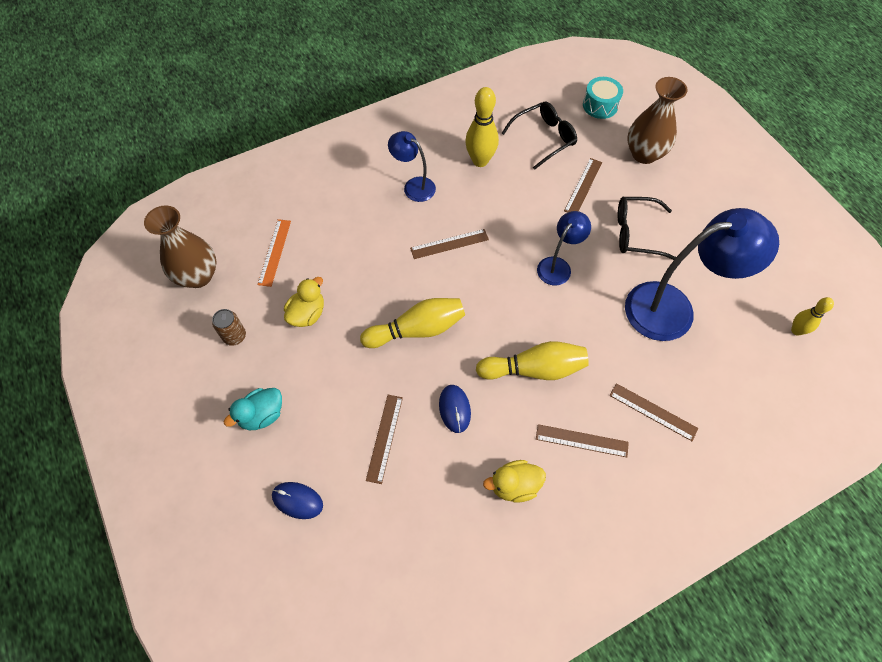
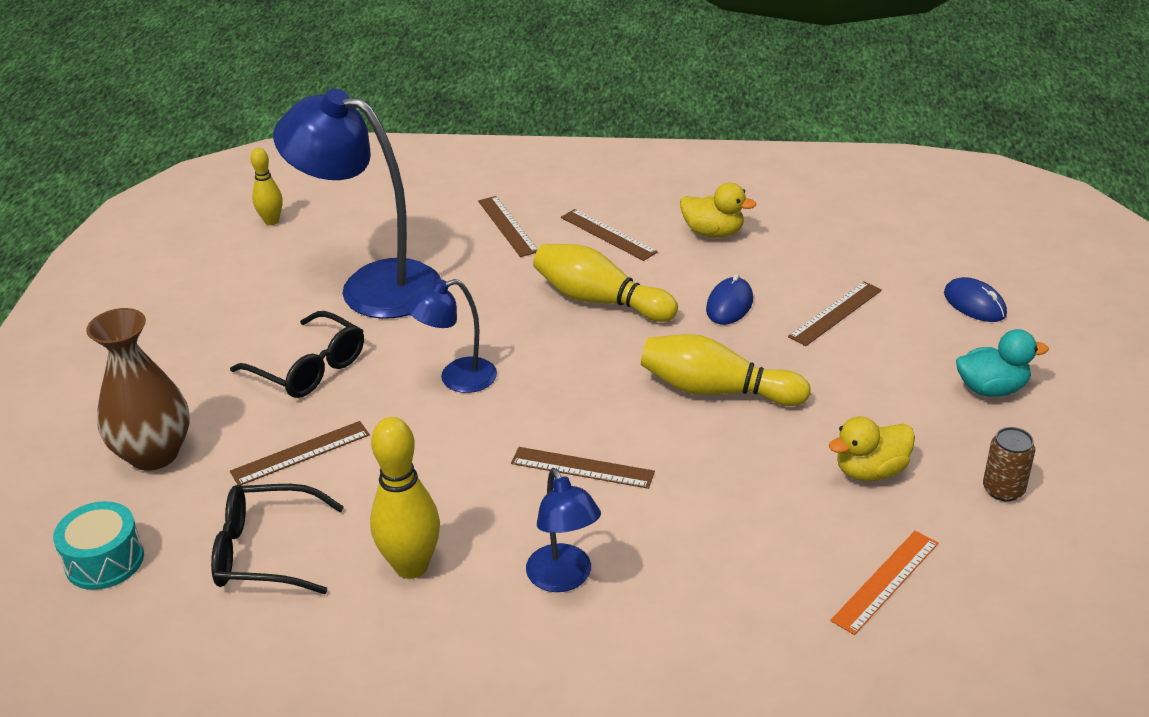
camera: 145 degrees left, 25 degrees down
(198, 276) = (1045, 603): brown vase -> none

